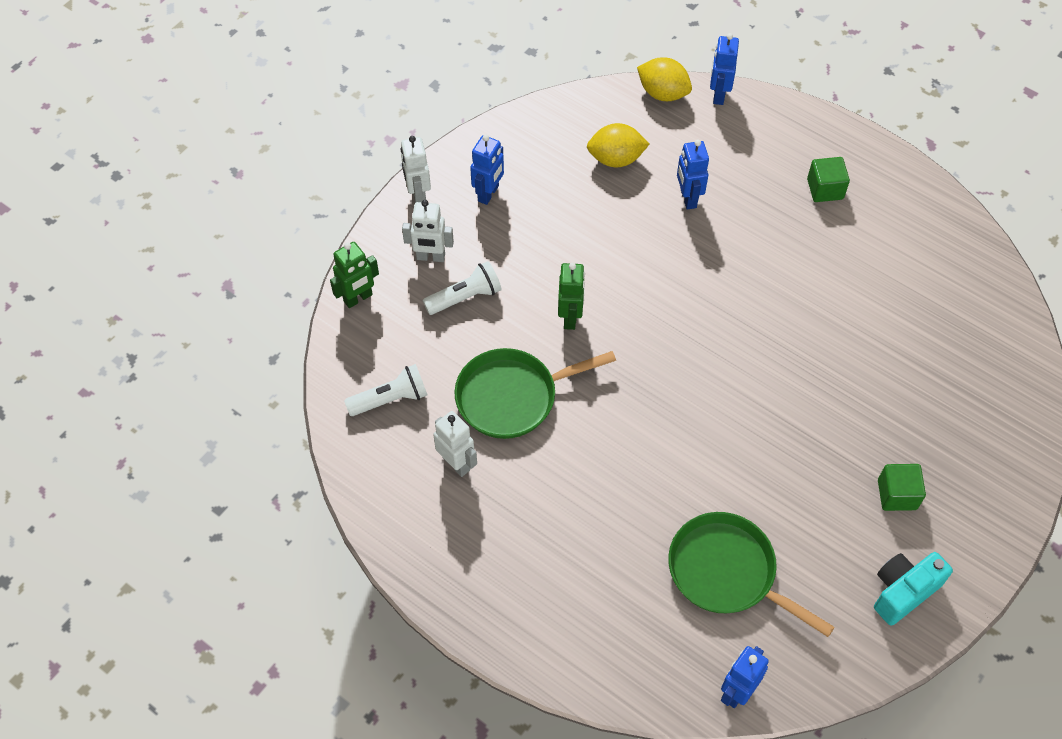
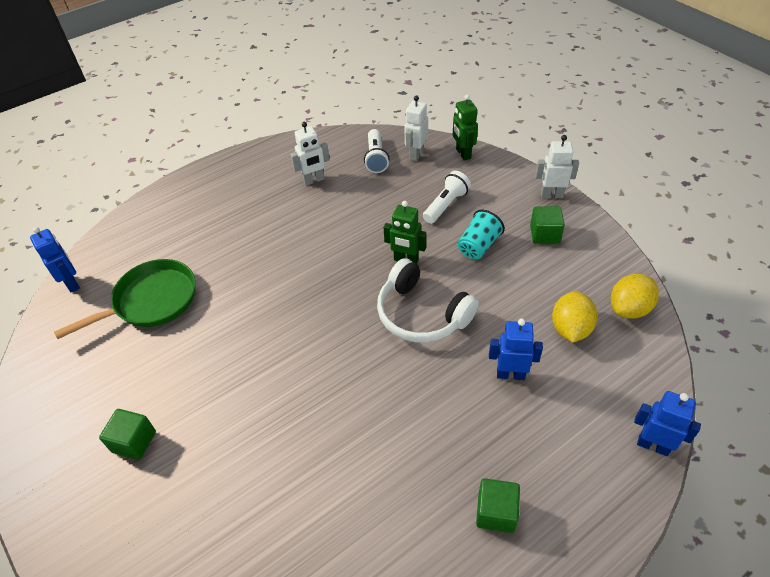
camera: 110 degrees right, 10 degrees down
(430, 257) = (488, 193): white robot -> white robot (416, 154)
(465, 297) = (446, 205): white flashlight -> white flashlight turned 135 degrees counterclockwise
(488, 194) = (544, 234): blue robot -> green cube
(512, 396) = (351, 215): green pan -> none
(526, 252) = (478, 246): none -> turquoise cup
(642, 284) = (422, 314): none -> white headphones
(663, 93) = (657, 391): yellow lemon -> yellow lemon (629, 309)
(903, 591) = (57, 412): turquoise camera -> none

